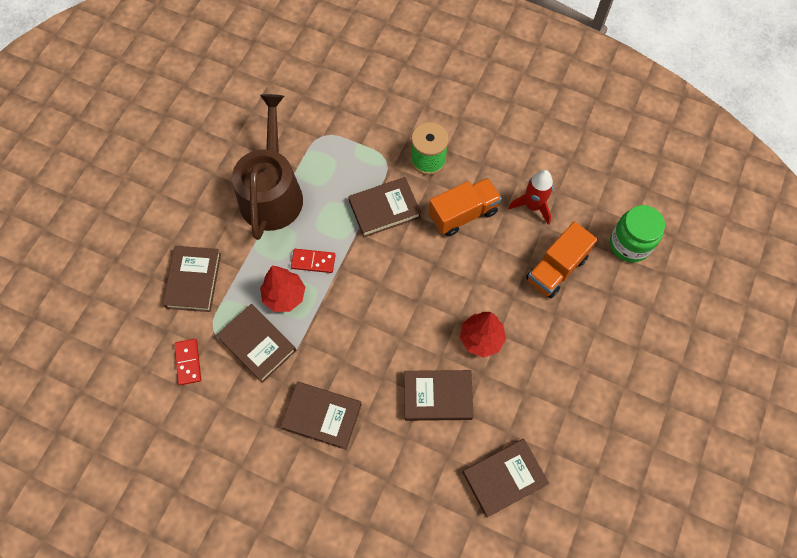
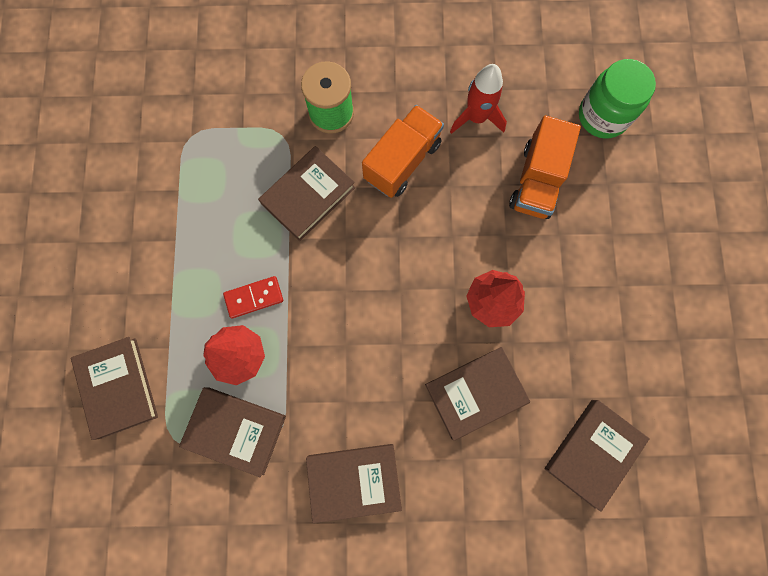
camera: 25 degrees left, 10 degrees up
(188, 362) = (161, 492): red domino -> none
(272, 192) = (163, 234): brown watering can -> none

